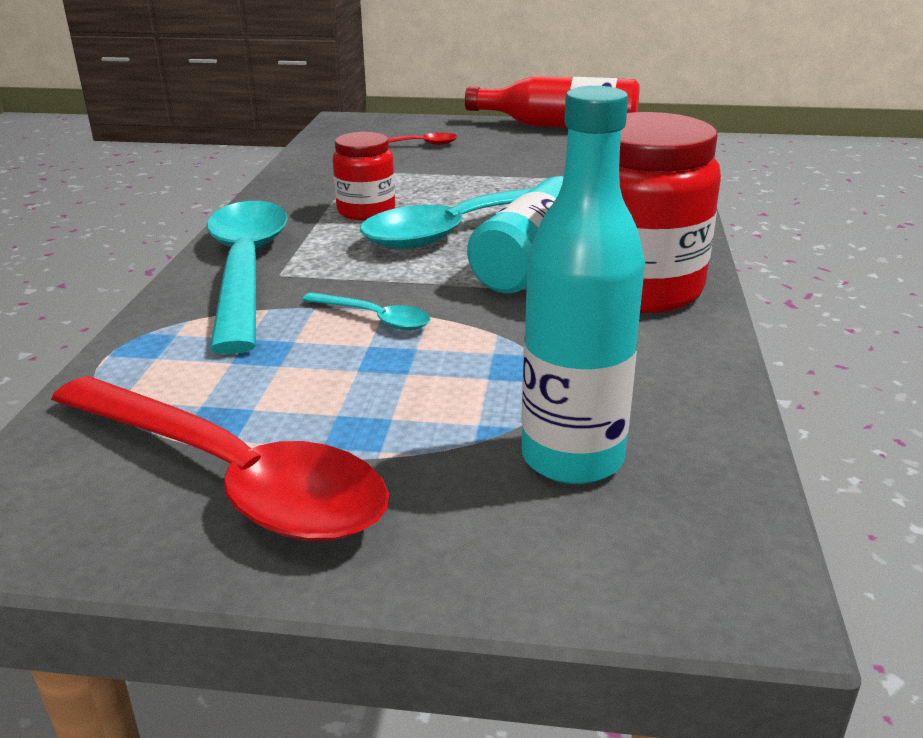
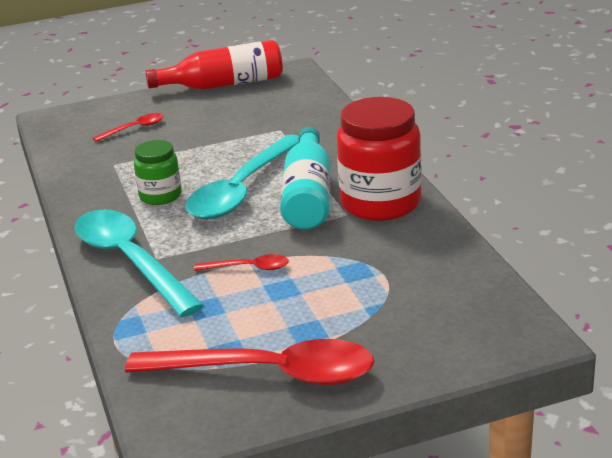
camera: 25 degrees left, 0 degrees up
(366, 211) = (160, 196): red jar -> green jar
(375, 318) = (249, 268): turquoise spoon -> red spoon
(572, 458) = (423, 308): turquoise bottle -> none

